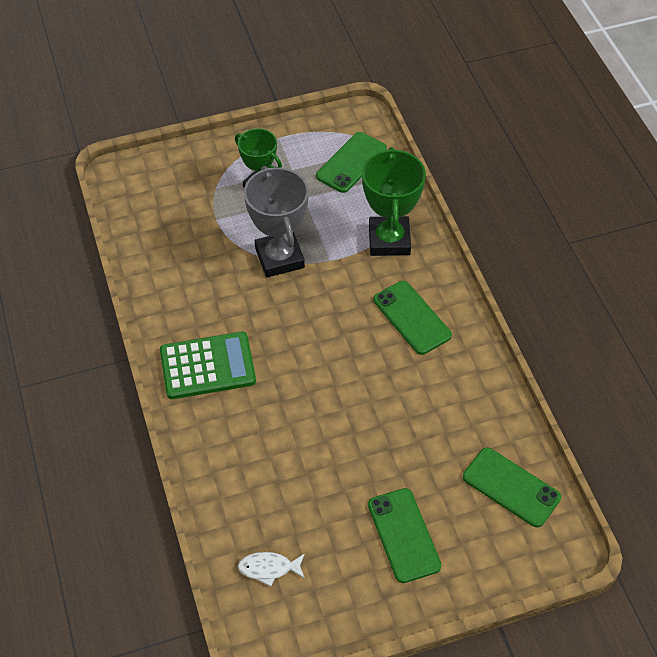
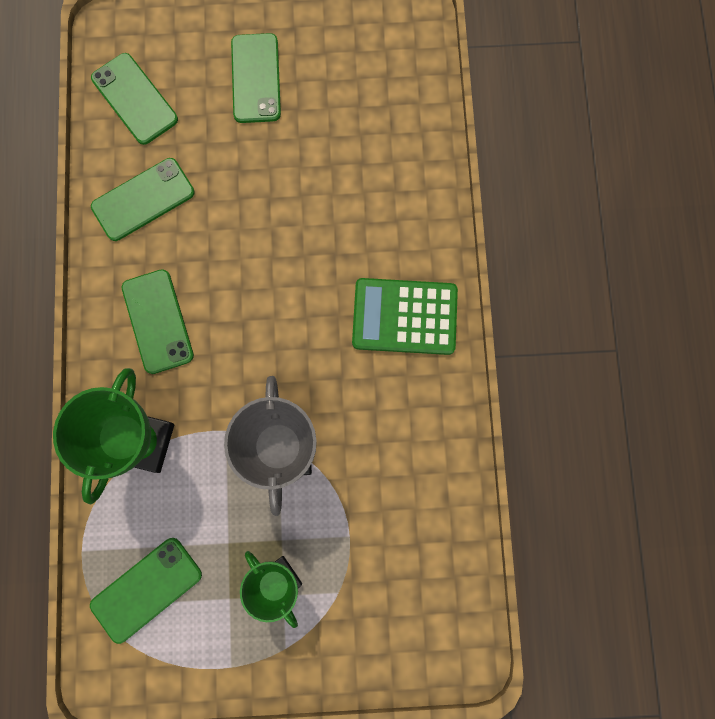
camera: 165 degrees left, 25 degrees up
(269, 568) = (392, 79): white fish -> none
(464, 404) = (143, 200): none -> green phone

